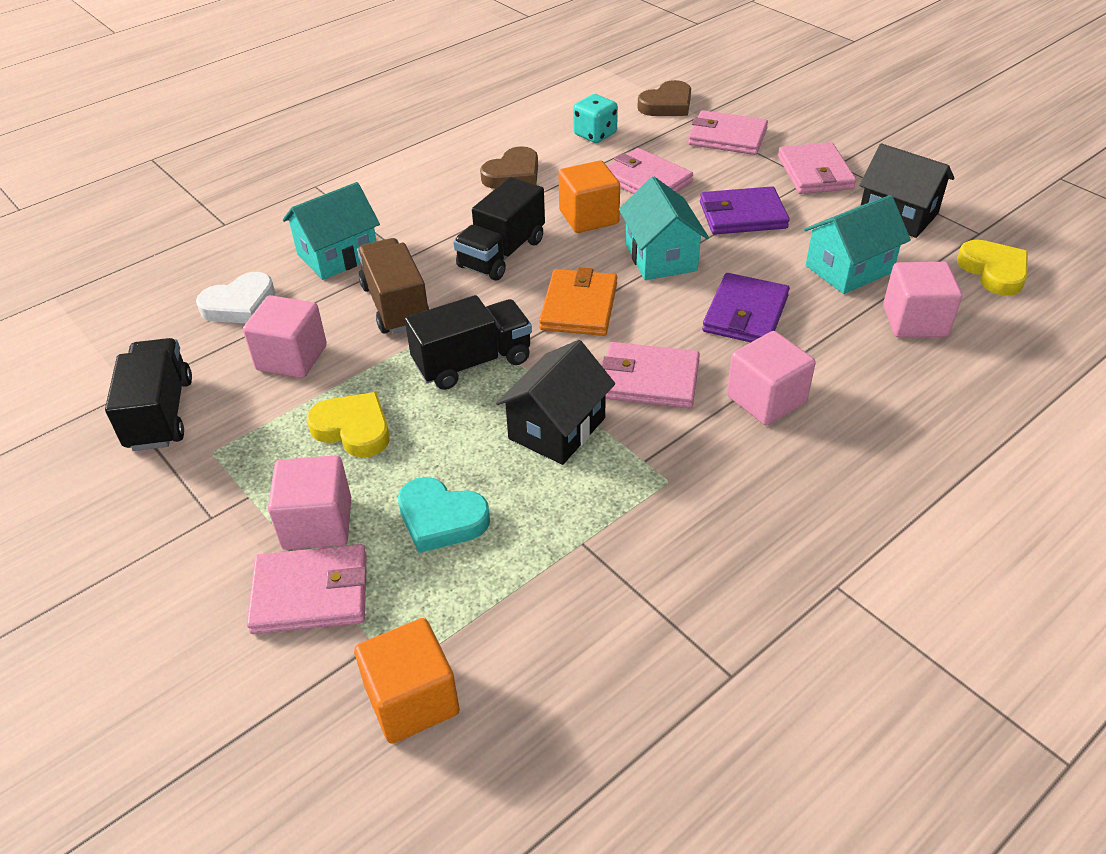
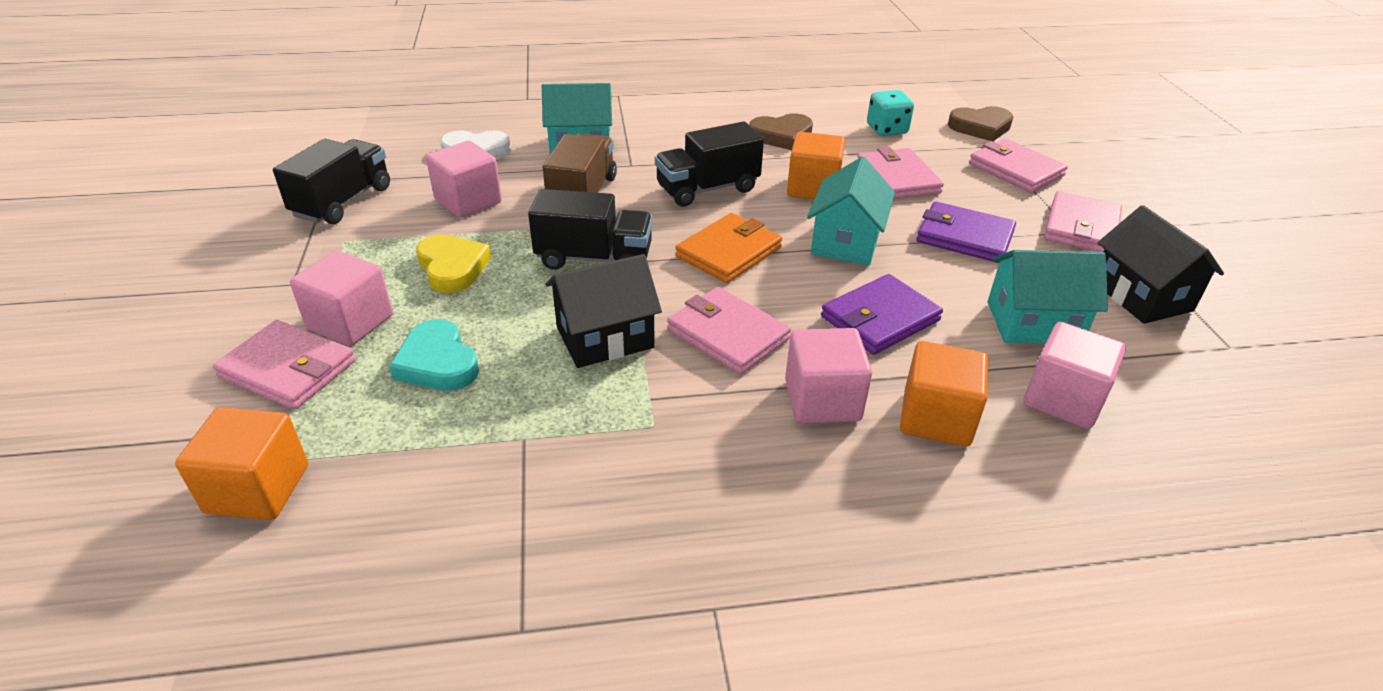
camera: 30 degrees right, 5 degrees down
(850, 375) = (936, 418): none -> orange cube
(993, 271) = (1213, 391): yellow heart -> none

